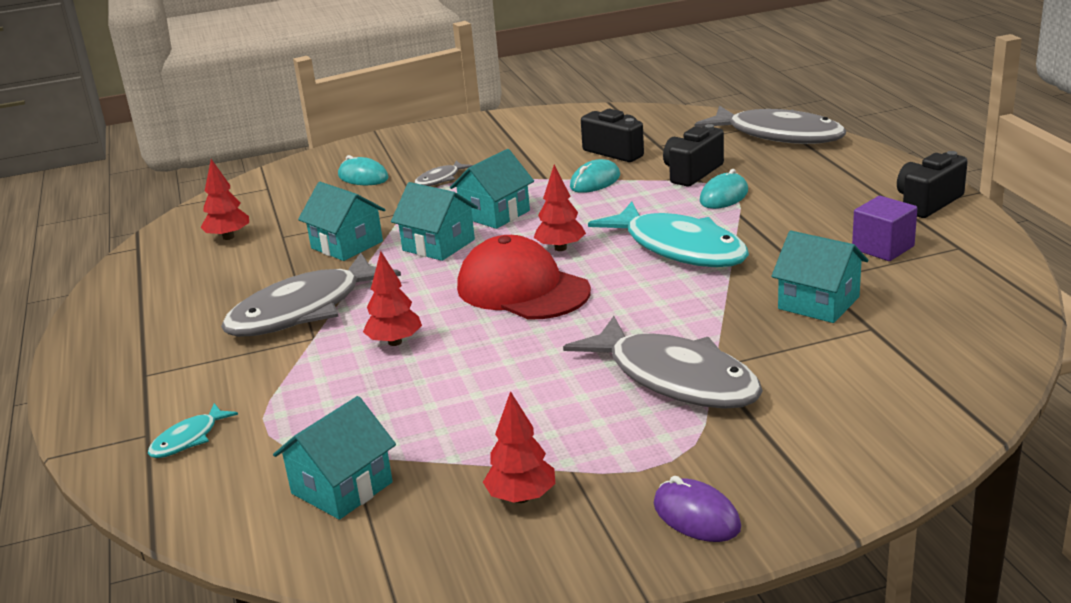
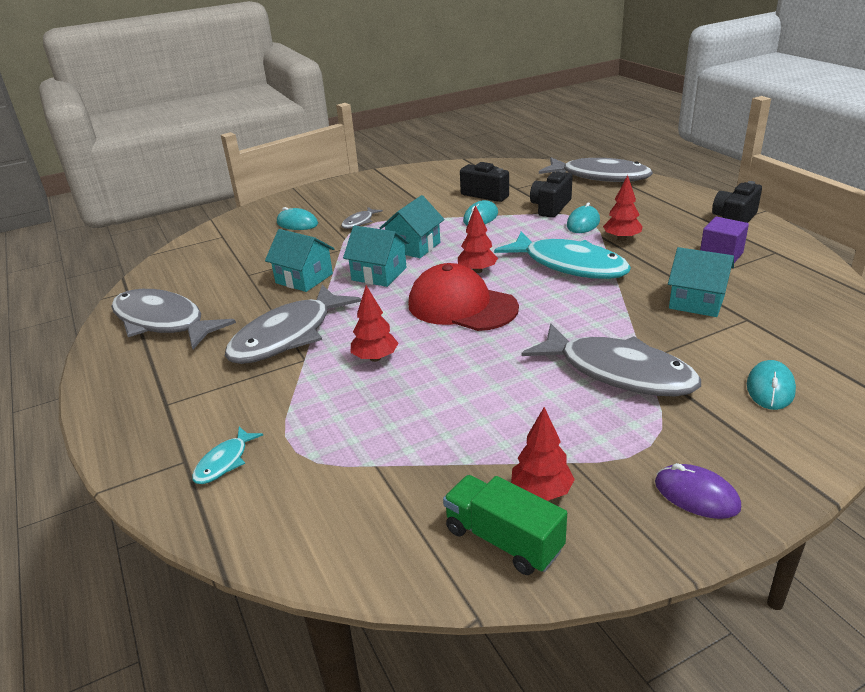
camera: 10 degrees left, 5 degrees up
(168, 285) = (163, 322): none -> grey fish
(228, 237) = (203, 278): red tree -> red tree (621, 239)
(342, 488) = (380, 497): turquoise house -> none
(457, 541) = (503, 540): none -> green truck
(852, 410) = (770, 388): none -> turquoise mouse

